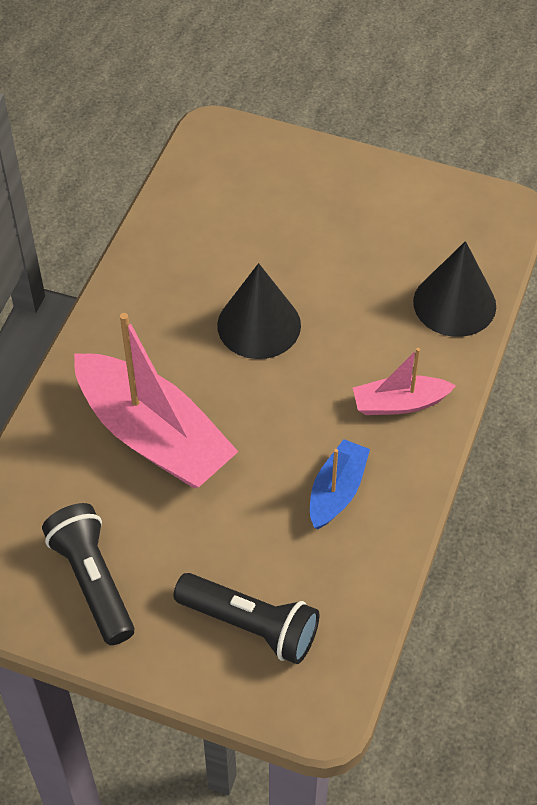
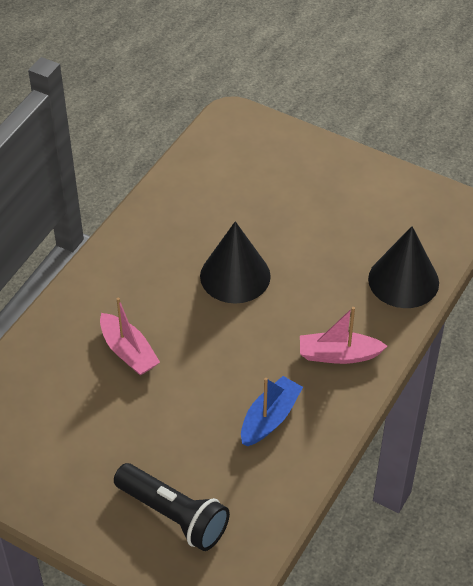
camera: 10 degrees right, 5 degrees down
(92, 581) = (52, 460): black flashlight -> none
(154, 436) = (128, 352): pink boat -> pink boat, size x0.51

